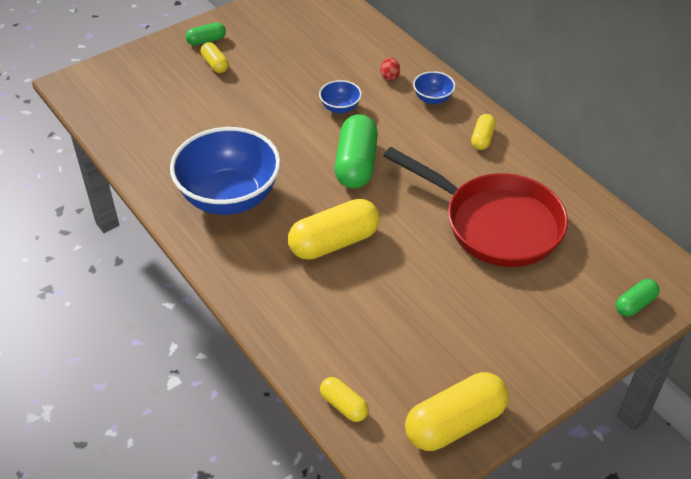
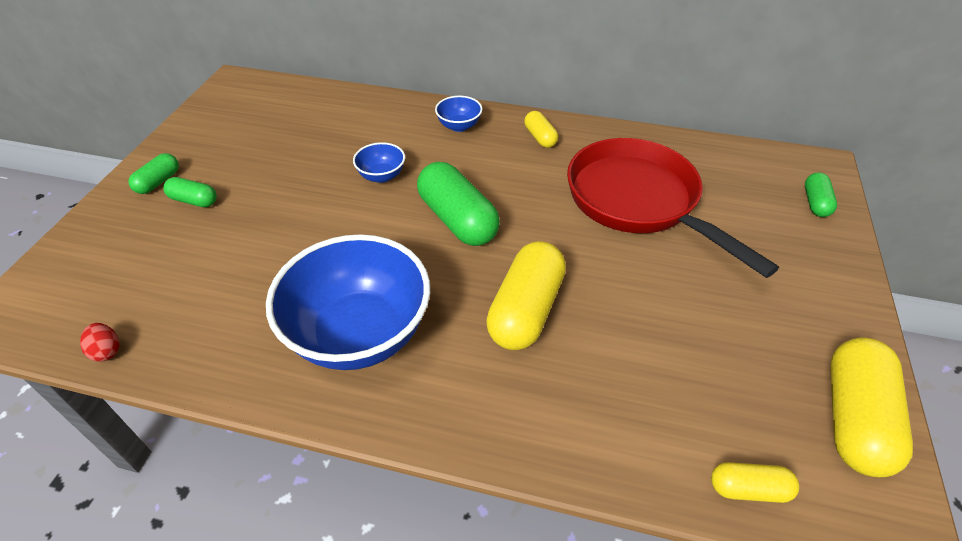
camera: 40 degrees left, 0 degrees up
(215, 64) = (194, 201): yellow capsule -> green capsule
(390, 76) = (398, 126): red egg -> red egg (107, 351)
(495, 224) = (638, 202): red pan -> red pan turned 120 degrees counterclockwise

